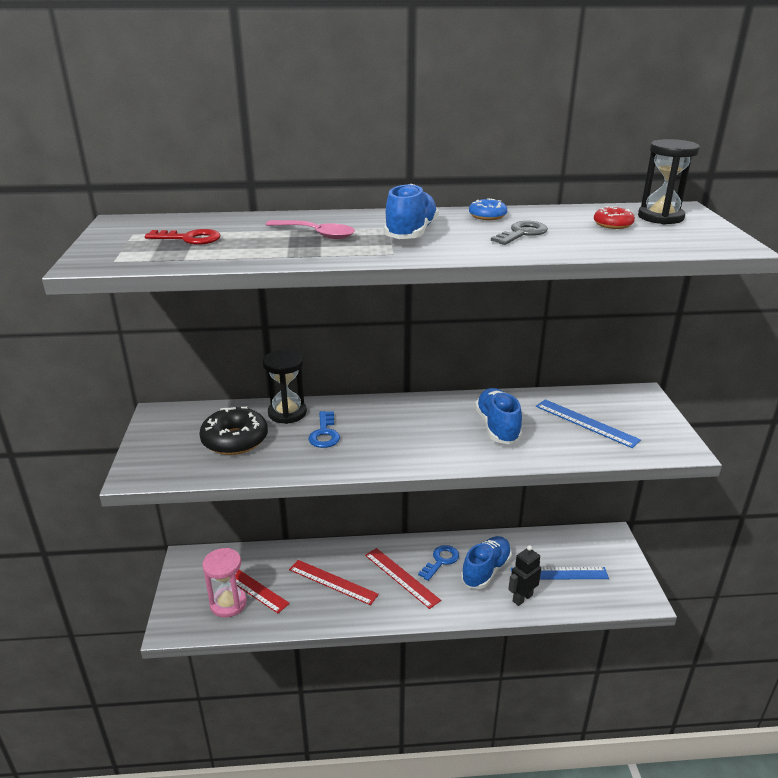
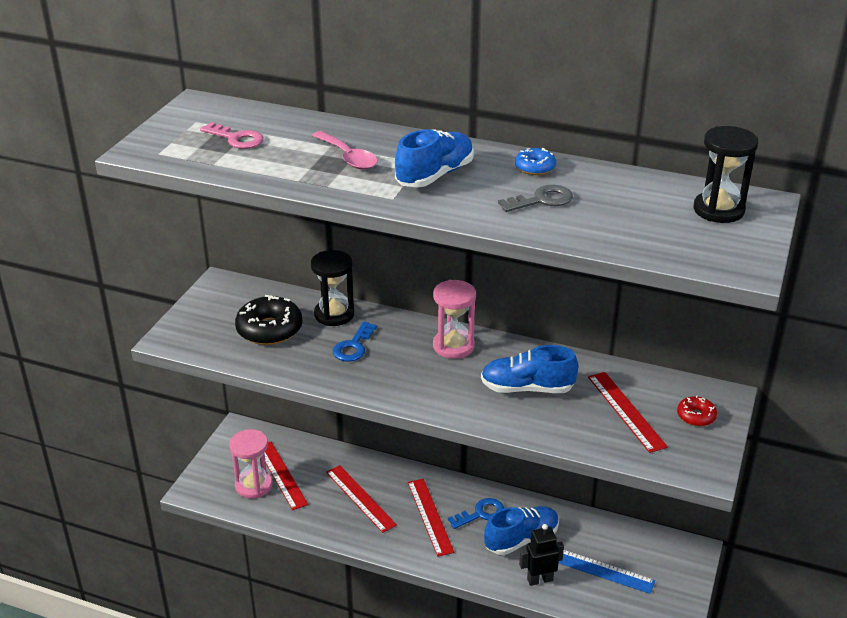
camera: 25 degrees right, 5 degrees up
(190, 238) = (236, 139): red key -> pink key
(411, 411) = (453, 346): none -> pink hourglass
(497, 427) = (527, 388): blue shoe -> blue shoe turned 105 degrees counterclockwise
(586, 423) = (626, 411): blue ruler -> red ruler
(612, 224) = (651, 209): red donut -> red donut (696, 416)

